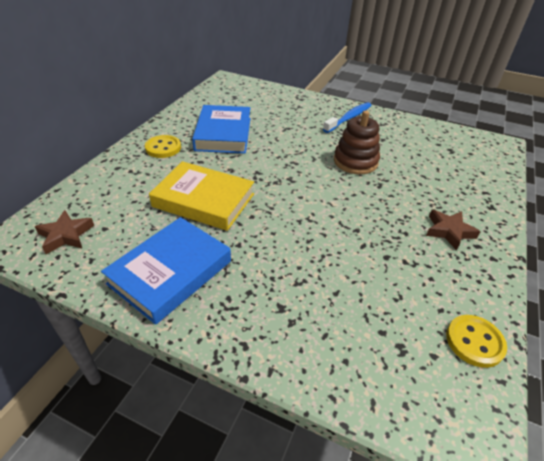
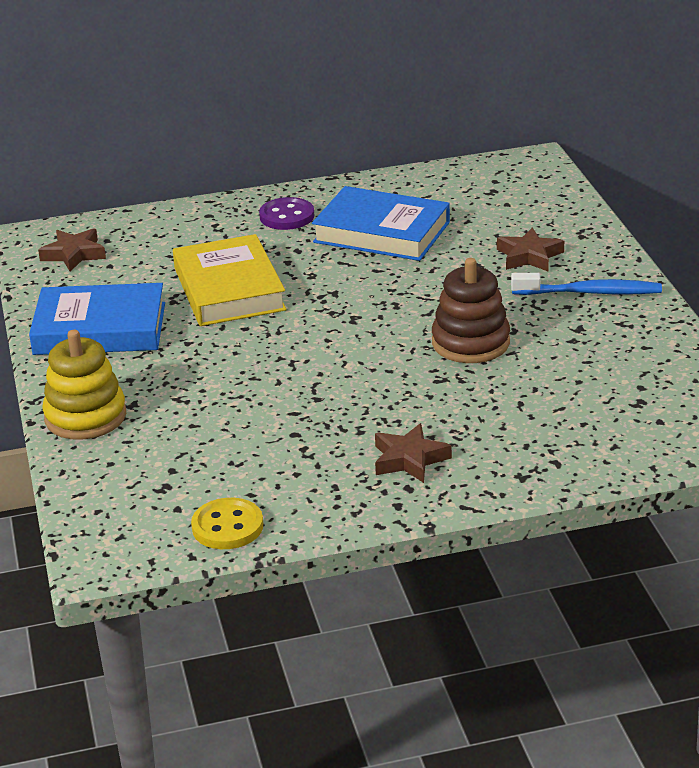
camera: 55 degrees right, 10 degrees down
(163, 148) = (287, 216): yellow button -> purple button
(223, 134) = (381, 232): blue book -> blue book turned 60 degrees clockwise
(271, 341) = (85, 417): none -> yellow stacking toy
(300, 115) = (529, 256): none -> brown star

